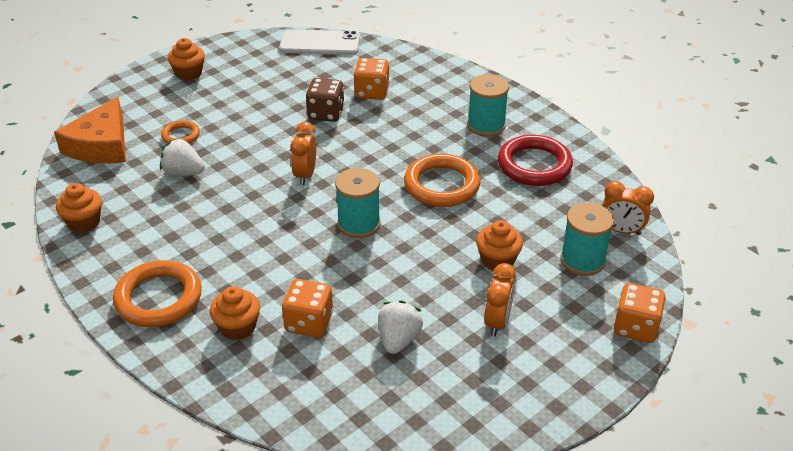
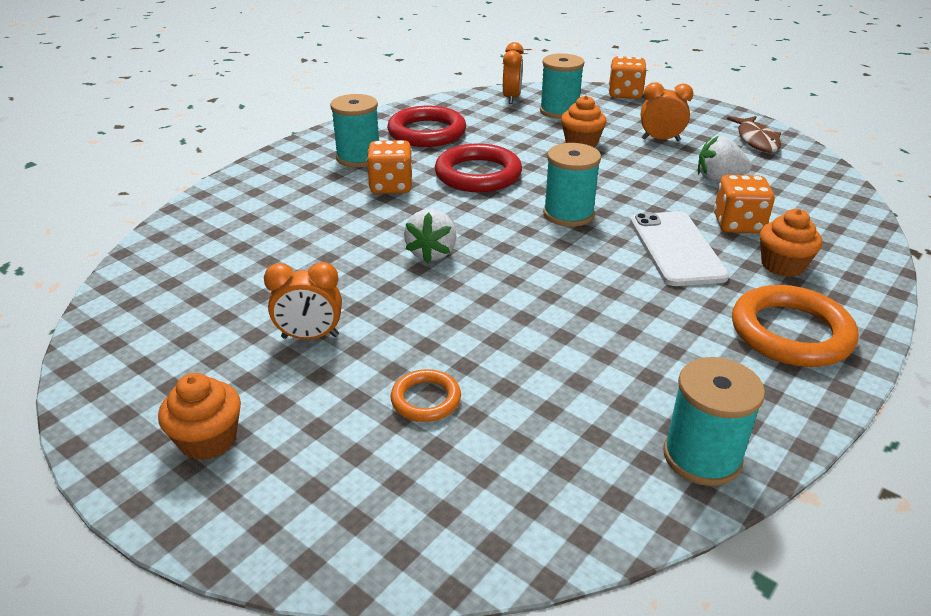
camera: 100 degrees left, 5 degrees down
(84, 222) = (702, 457): orange cupcake -> turquoise spool
(101, 145) = (480, 506): orange cheese -> none
(183, 173) = (527, 372): white strawberry -> white strawberry (432, 253)
(305, 175) = (491, 261): orange clock -> orange clock (310, 336)
(320, 43) = (128, 296): white phone -> white phone (676, 248)
(326, 113) = (342, 263): brown dice -> none
(371, 92) = (286, 234): orange dice -> orange dice (391, 186)
(441, 185) = (478, 174): orange ring -> red ring
(484, 406) = (756, 140): none -> brown fish

